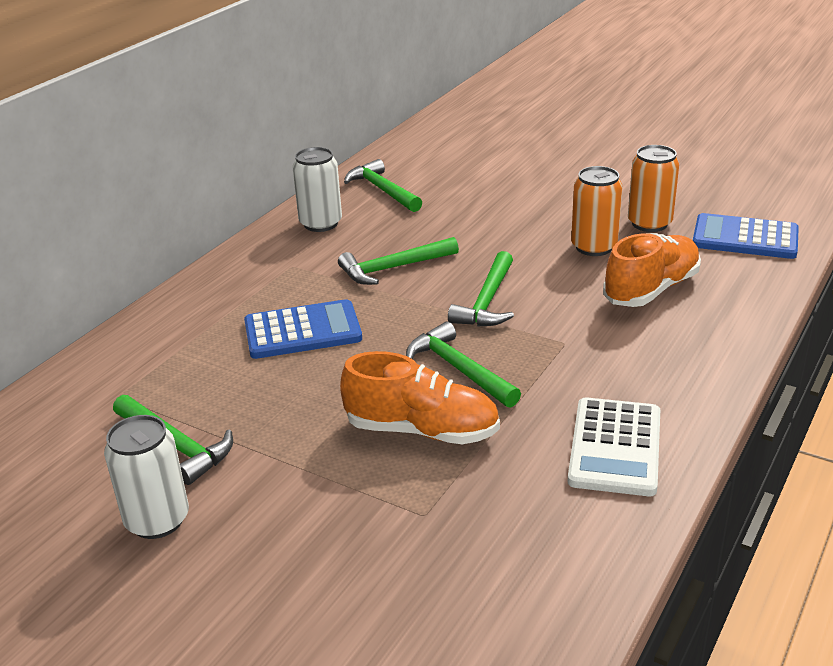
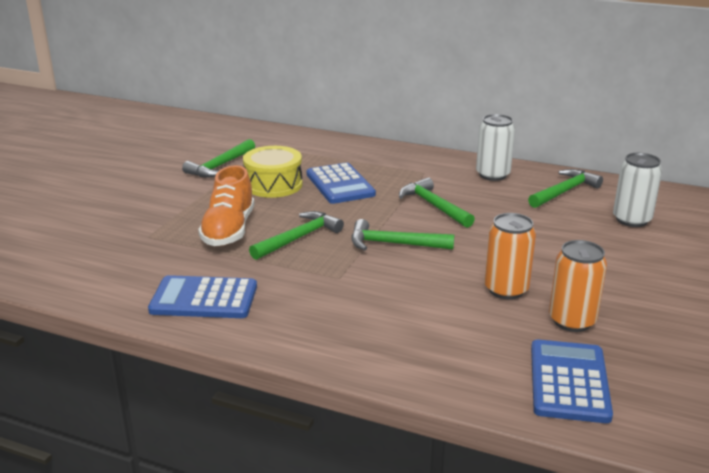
camera: 80 degrees right, 5 degrees down
(157, 520) = (159, 170): white can -> white can (631, 220)
(278, 389) = (273, 185): none -> yellow drum
(615, 447) = (204, 298): white calculator -> blue calculator
(651, 289) = (435, 319): orange shoe -> none

